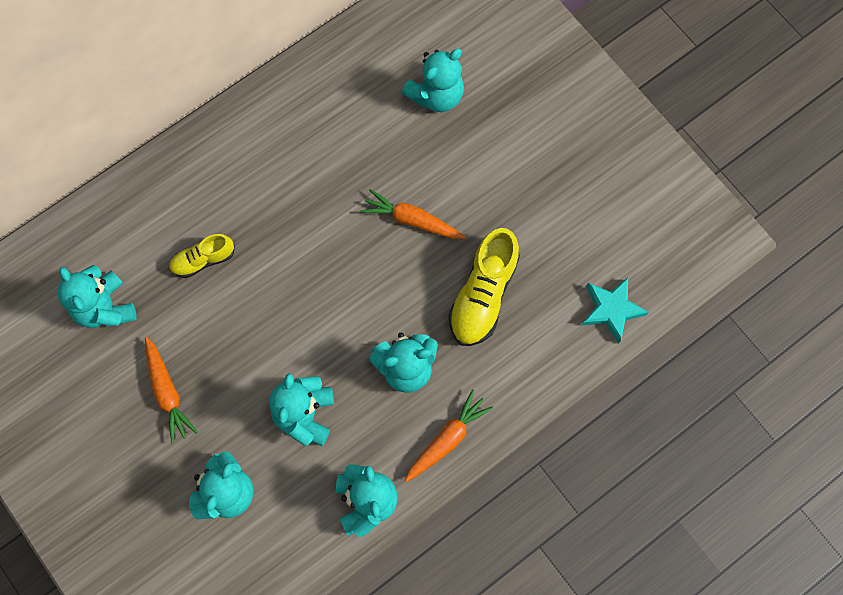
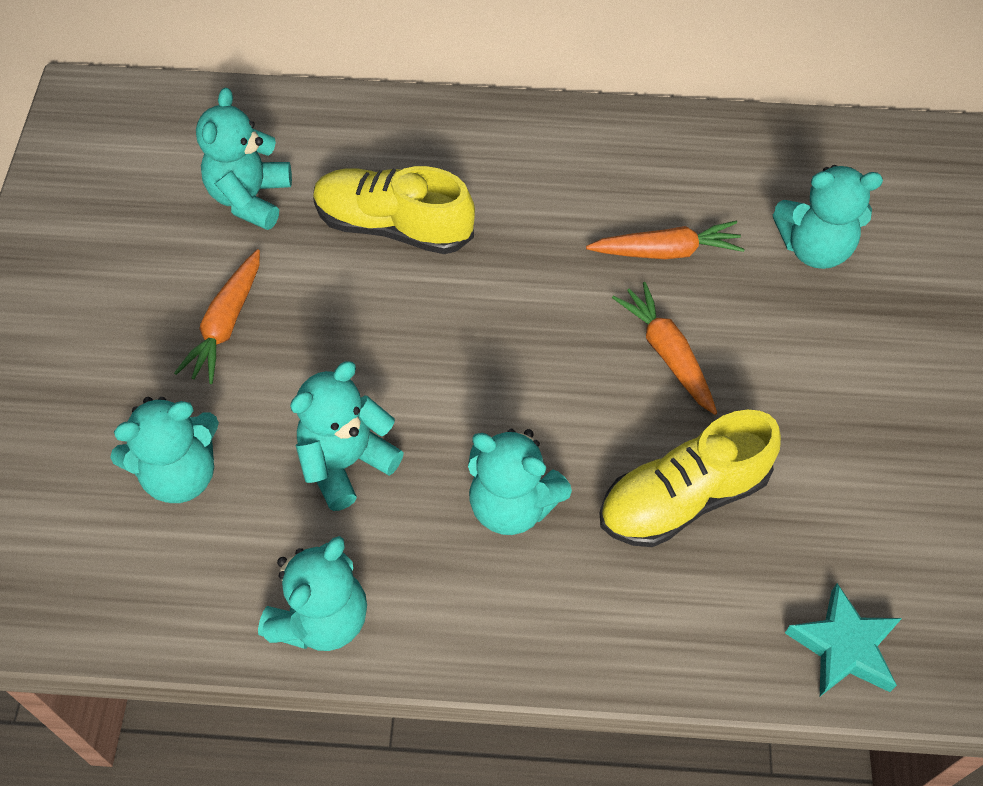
camera: 40 degrees right, 15 degrees down
(203, 260) = (393, 226): yellow shoe -> yellow shoe, size x1.73
(447, 439) = (486, 628): orange carrot -> orange carrot (666, 251)

